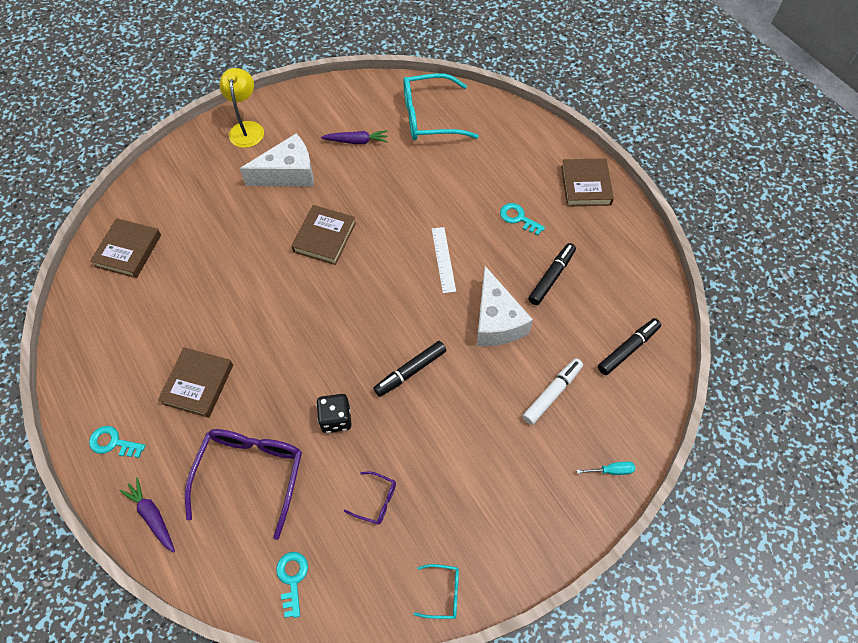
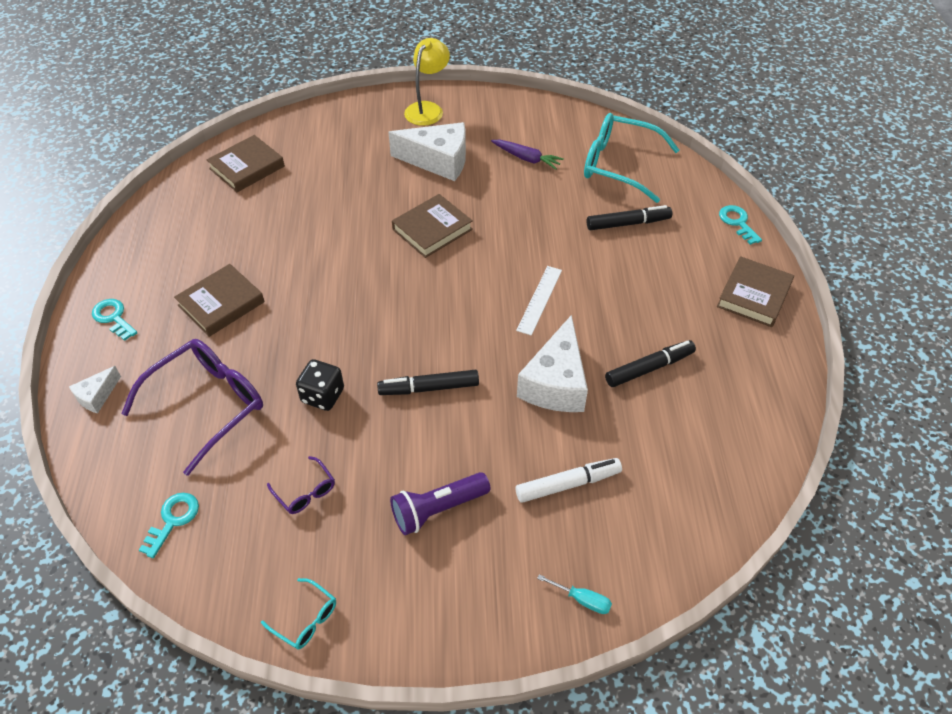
camera: 30 degrees right, 10 degrees down
(152, 516) = (97, 396): purple carrot -> white cheese
(478, 461) = (438, 509): none -> purple flashlight
(518, 218) = (651, 295): turquoise key -> turquoise key (737, 222)
(627, 349) = (690, 482): black marker -> black marker (627, 223)

